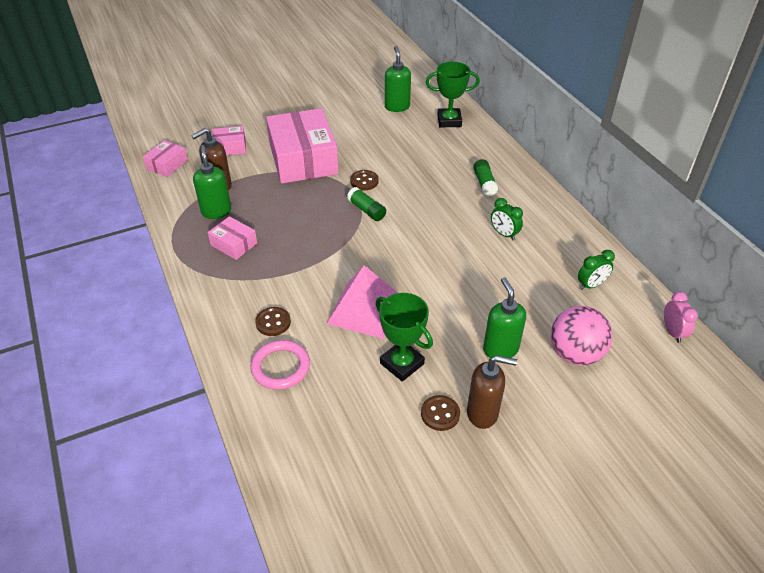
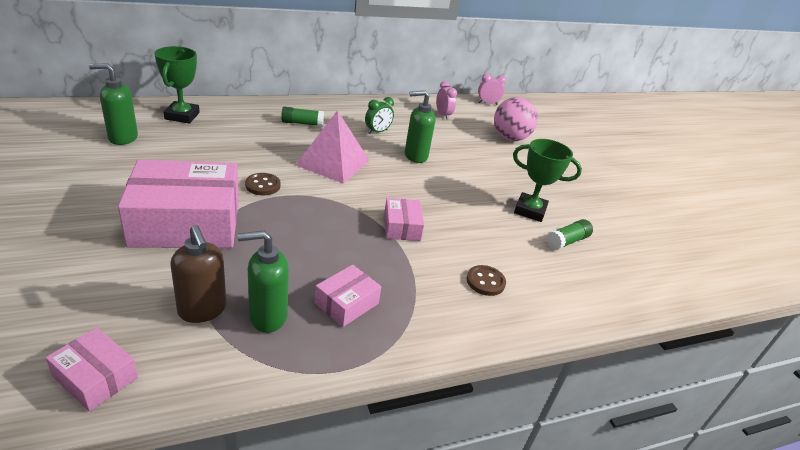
camera: 90 degrees left, 10 degrees down
(230, 147) = (100, 290): pink box -> pink box (402, 227)
(280, 367) = (545, 283): pink ring -> none
(364, 309) = (466, 219): pink pyramid -> pink pyramid (333, 162)
(366, 210) = (316, 193): green glue stick -> green glue stick (567, 241)
(402, 363) = (530, 211): green trophy -> green trophy turned 60 degrees clockwise
(440, 414) = (576, 203): brown button -> none
(483, 413) = (571, 185): brown soap dispenser -> none
(500, 349) = (508, 164): green soap dispenser -> green soap dispenser (415, 156)
(591, 285) = (443, 115): green clock -> pink clock

